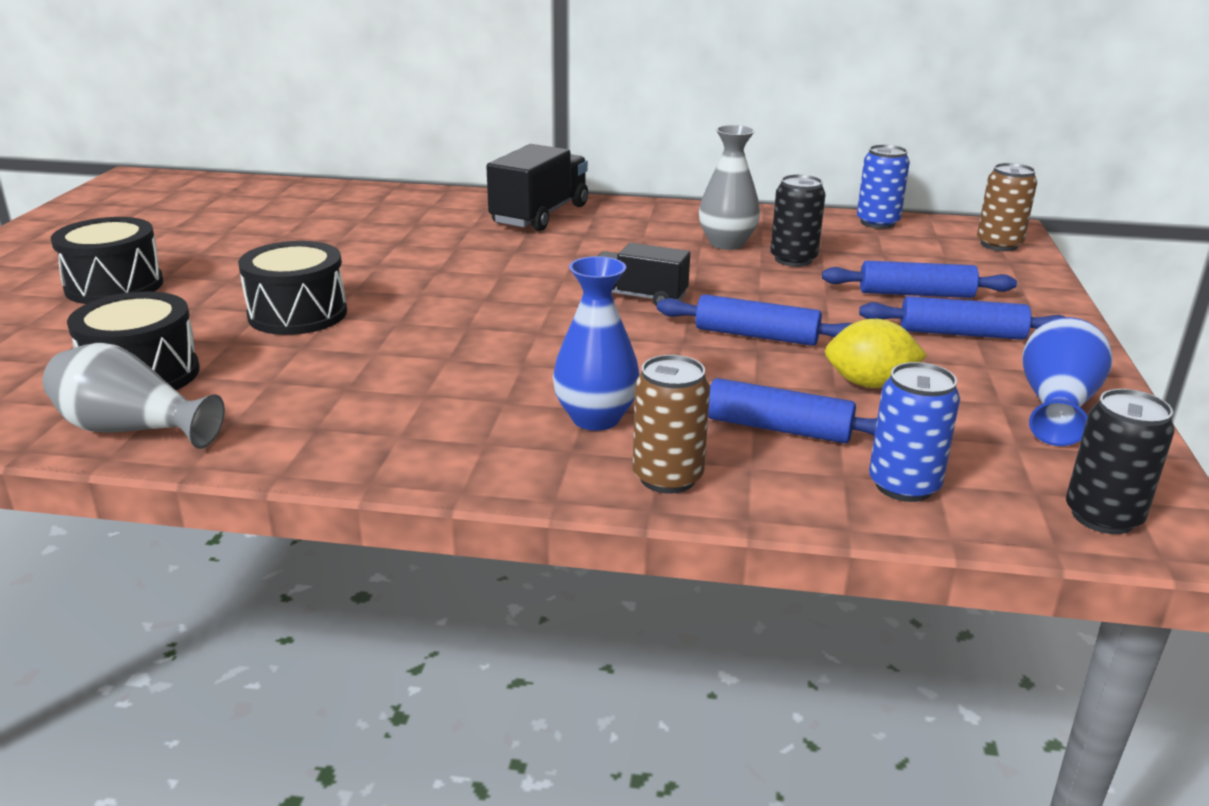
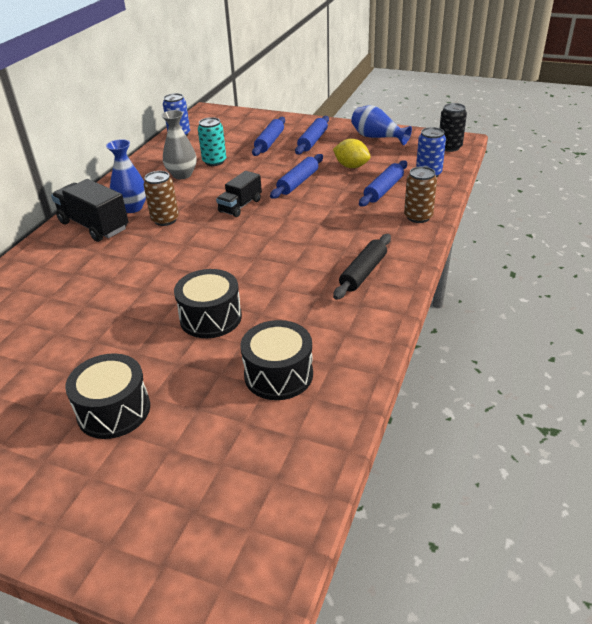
camera: 75 degrees left, 10 degrees up
(132, 430) = (349, 369): grey vase -> none
(423, 424) = (363, 273): none -> black rolling pin
(596, 418) = (367, 228): blue vase -> blue vase (132, 208)
(793, 259) = (214, 161): black can -> turquoise can
(869, 384) = (351, 166): yellow lemon -> yellow lemon turned 75 degrees counterclockwise
(999, 244) = (224, 115): brown can -> brown can (165, 220)

